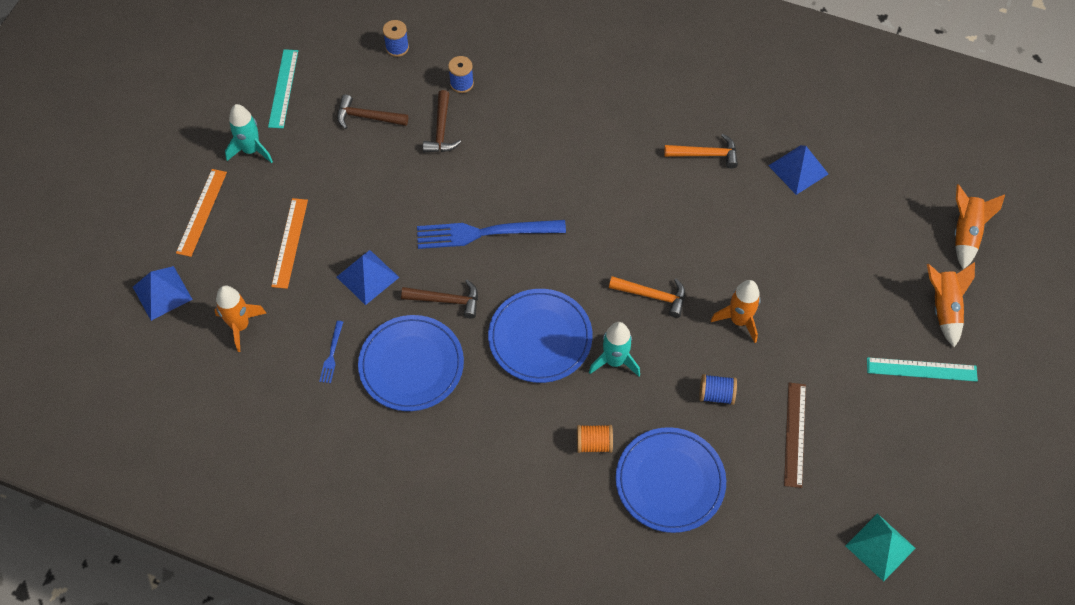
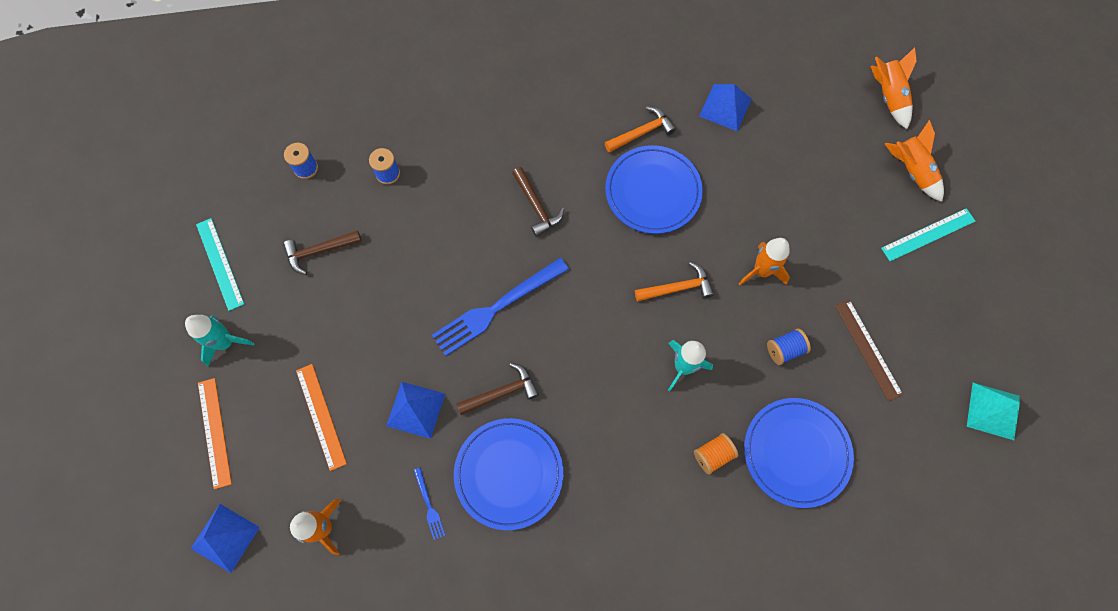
camera: 30 degrees left, 10 degrees up
(441, 130) = (396, 228): brown hammer -> brown hammer (536, 206)
(540, 338) = (606, 381): blue plate -> blue plate (653, 191)

